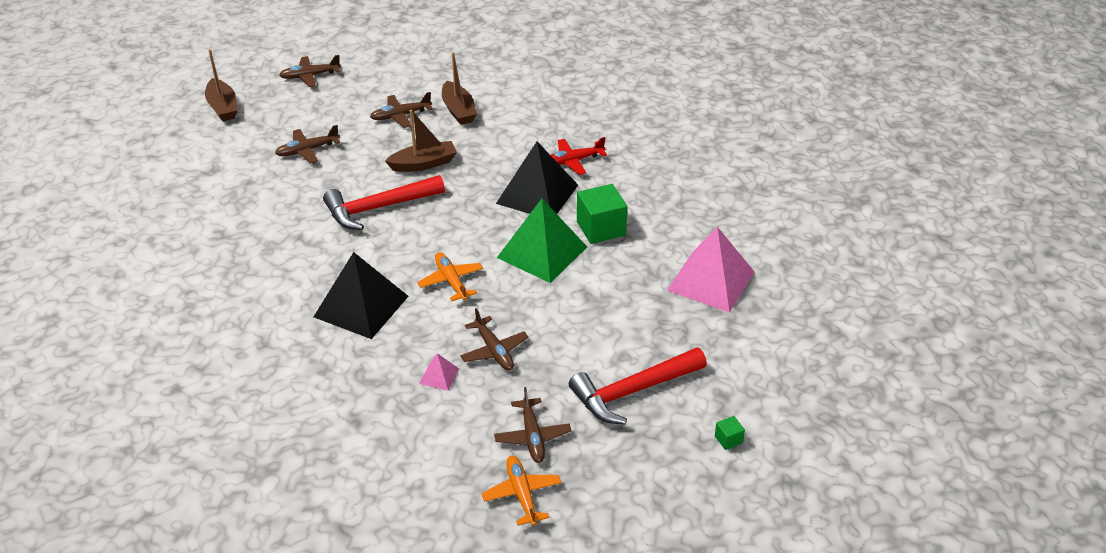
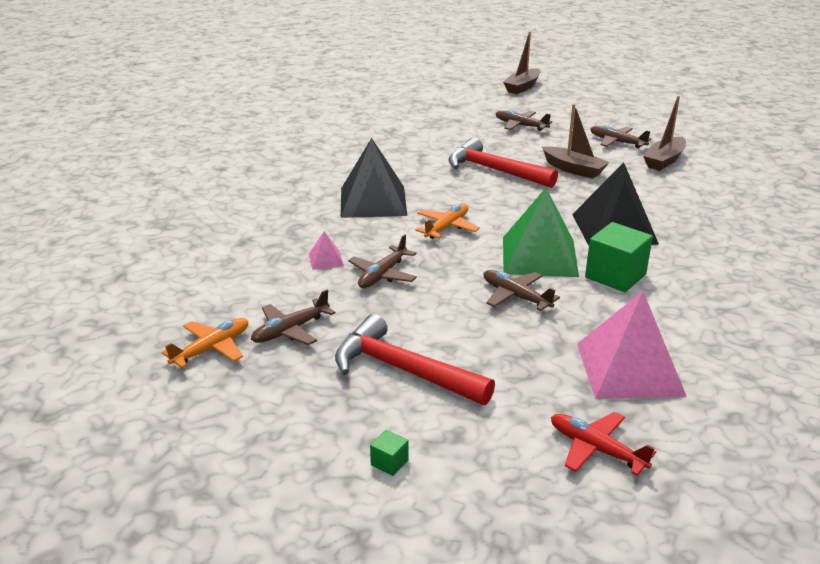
camera: 60 degrees right, 10 degrees down
(310, 76) = (605, 99): brown plane -> brown plane (516, 296)
(573, 161) = (687, 231): red plane -> red plane (596, 449)

